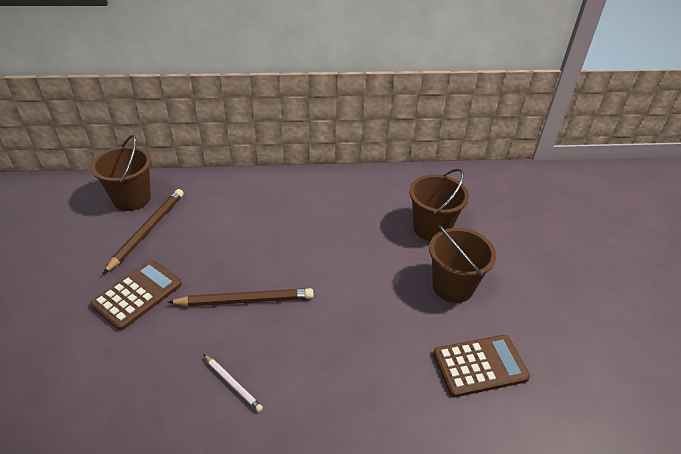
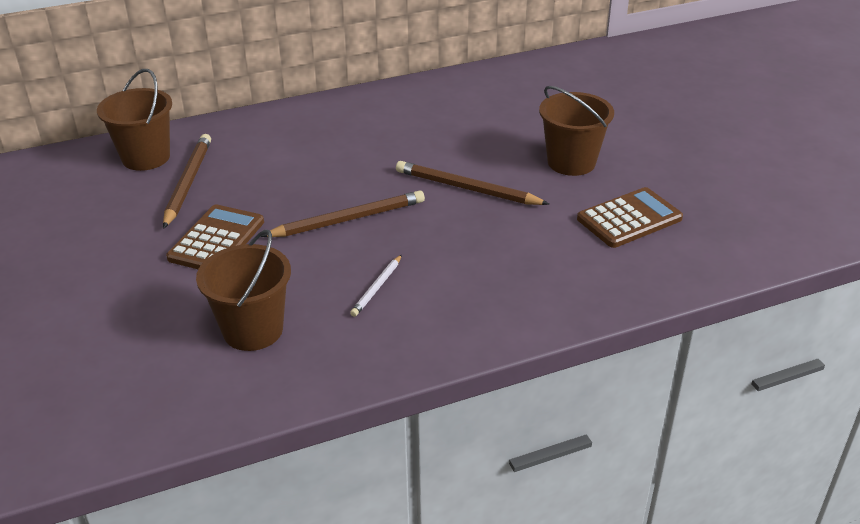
camera: 15 degrees left, 5 degrees down
(232, 384) = (377, 287): white pencil -> white pencil turned 90 degrees clockwise
(354, 292) = (467, 188): none -> brown pencil
(432, 228) = (524, 118): brown bucket -> brown bucket (253, 330)

